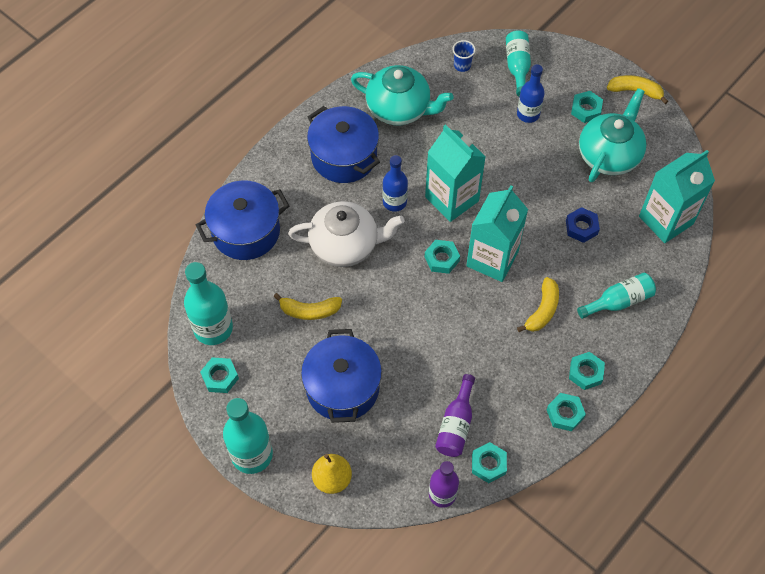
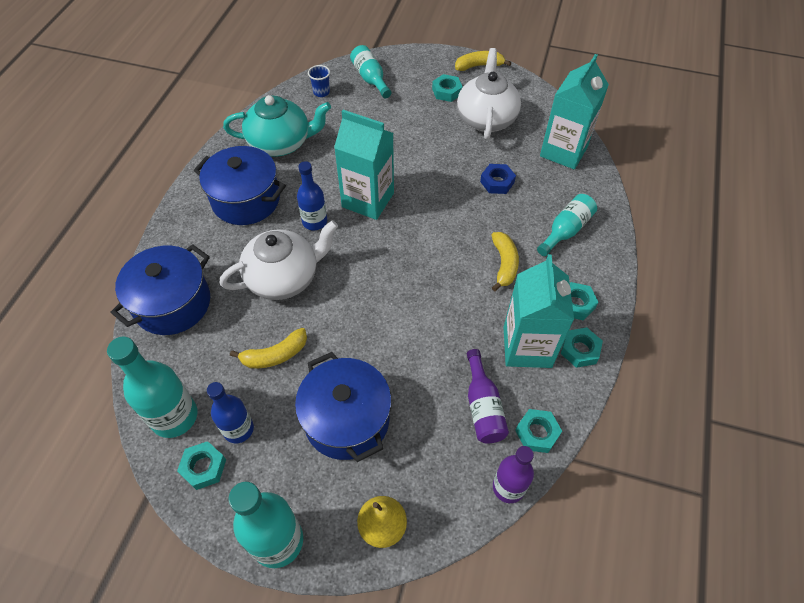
camera: 25 degrees left, 5 degrees down
(442, 259) = (385, 255): turquoise nut -> none
(492, 259) = (433, 237): turquoise carton -> turquoise carton (527, 347)
(528, 114) = (399, 110): blue bottle -> blue bottle (238, 429)
(609, 155) = (486, 118): turquoise teapot -> white teapot

